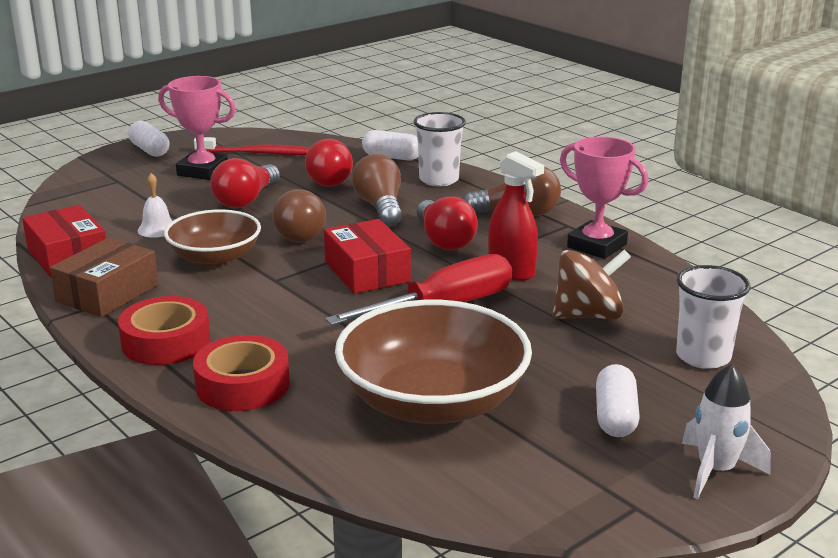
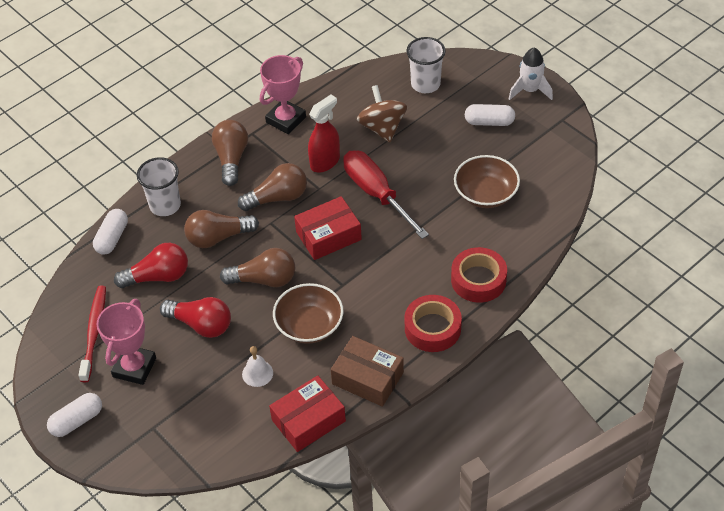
camera: 90 degrees left, 25 degrees up
(433, 402) = (485, 194): brown bowl -> brown bowl, size x0.62
(444, 240) = (278, 198): red light bulb -> brown light bulb

